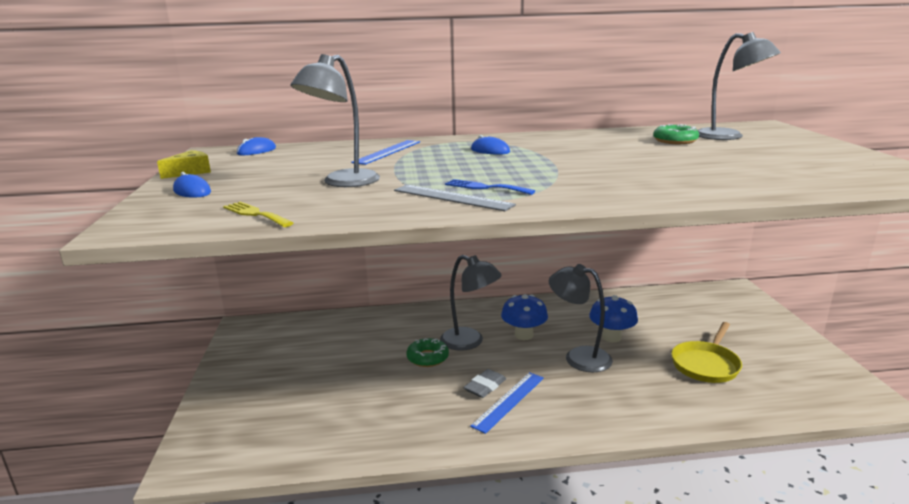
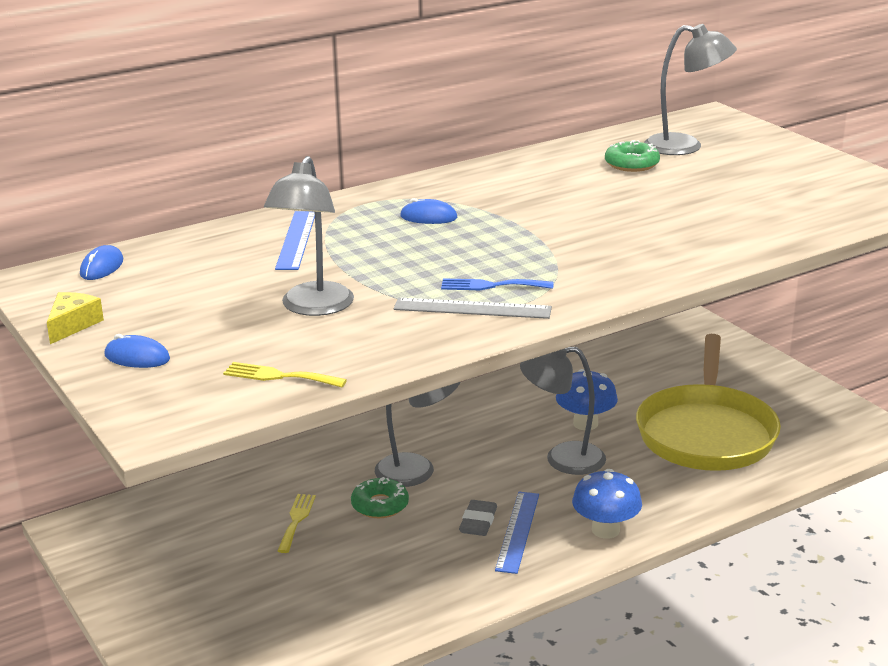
camera: 25 degrees left, 5 degrees up
(367, 354) = (296, 520): none -> yellow fork
(524, 335) = (479, 446): blue mushroom -> blue mushroom (605, 530)
(706, 364) = (706, 433): yellow pan -> yellow pan, size x1.76

